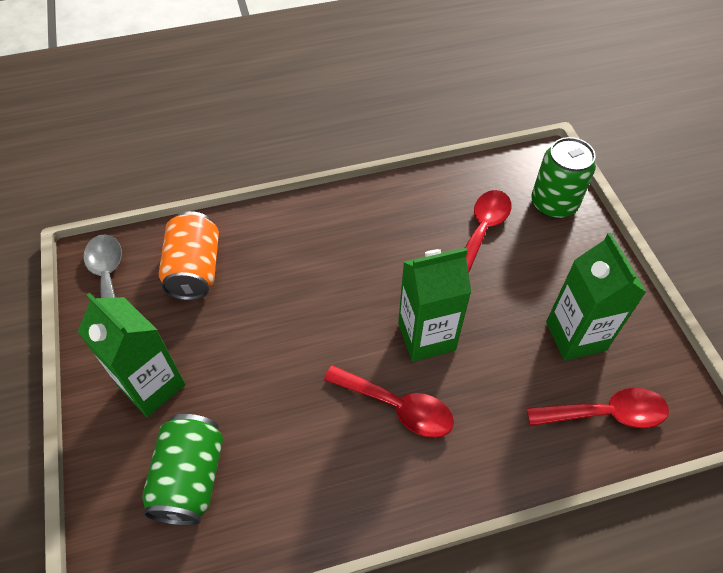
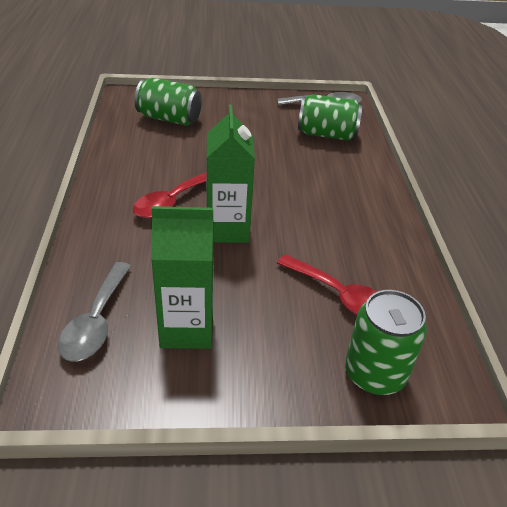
camera: 100 degrees right, 15 degrees down
(152, 385) = (238, 112): green carton -> none
(195, 270) = (327, 134): orange can -> green can
(606, 413) = (96, 322): red spoon -> grey spoon

